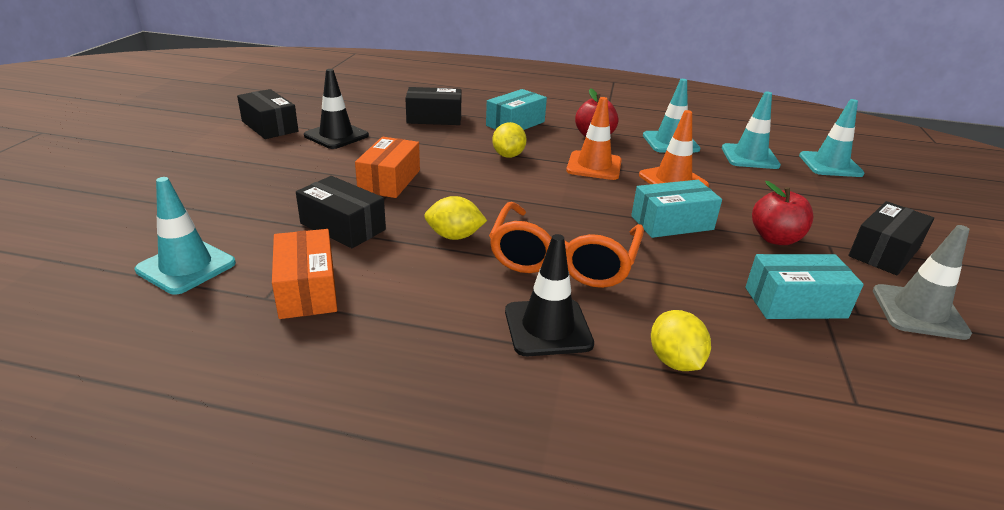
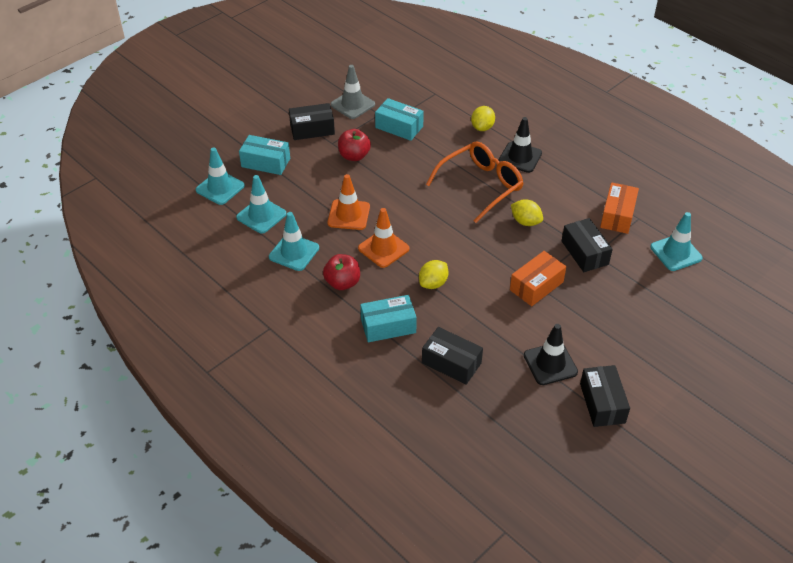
camera: 145 degrees left, 15 degrees up
(672, 223) = (395, 185): turquoise box -> turquoise box (265, 163)

